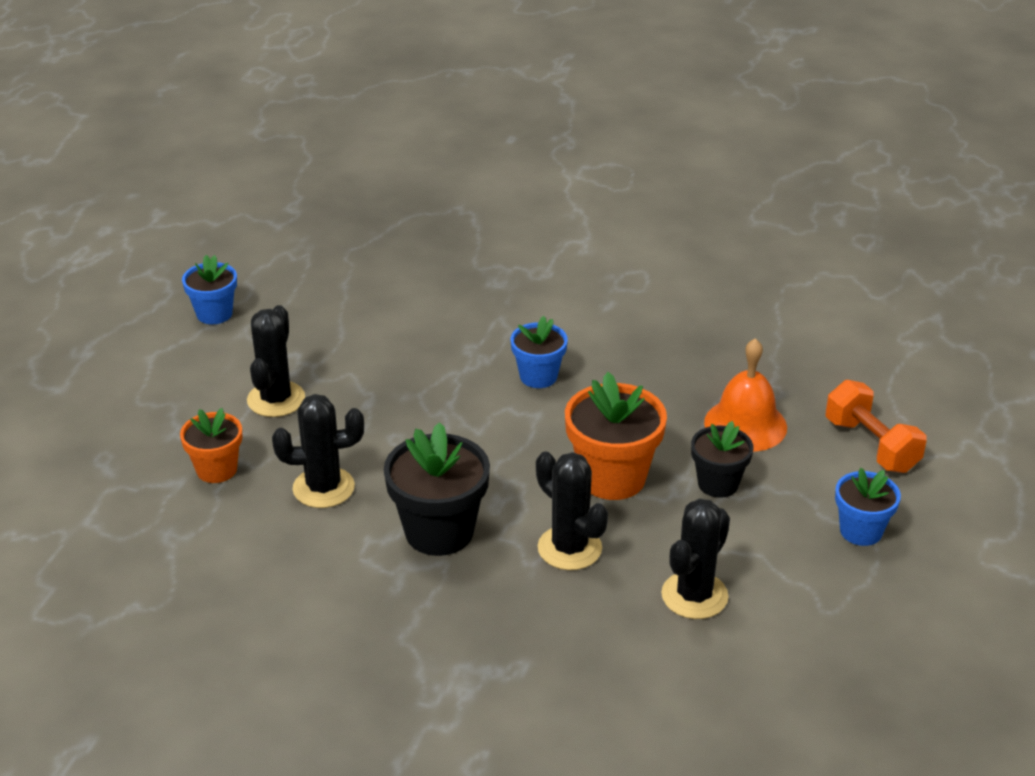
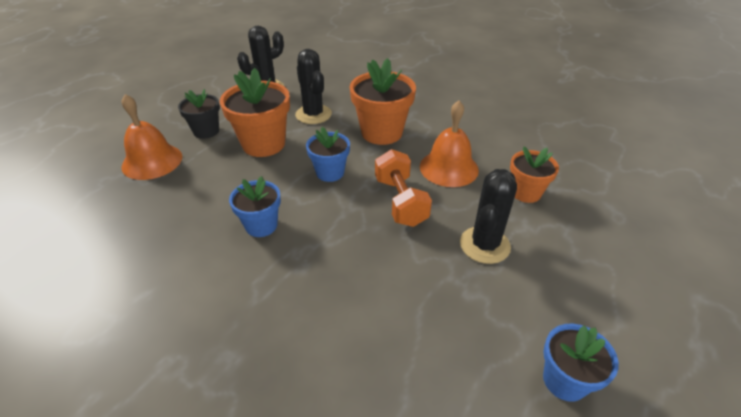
camera: 165 degrees left, 5 degrees up
(323, 488) = (449, 168): black cactus -> orange bell
(439, 532) = (381, 132): black flower pot -> orange flower pot
(861, 531) = (159, 99): blue flower pot -> blue flower pot (330, 172)
(871, 445) = (95, 136): orange dumbbell -> orange dumbbell (400, 201)

